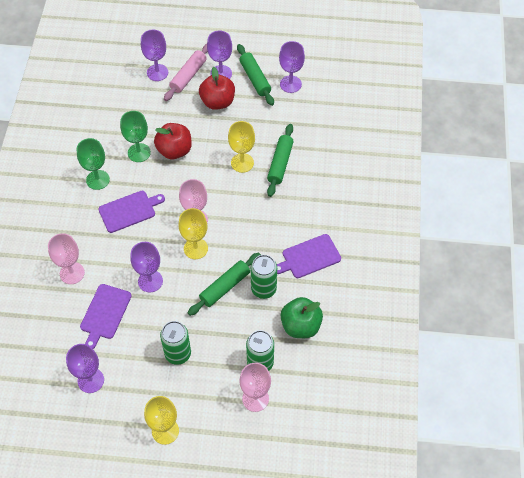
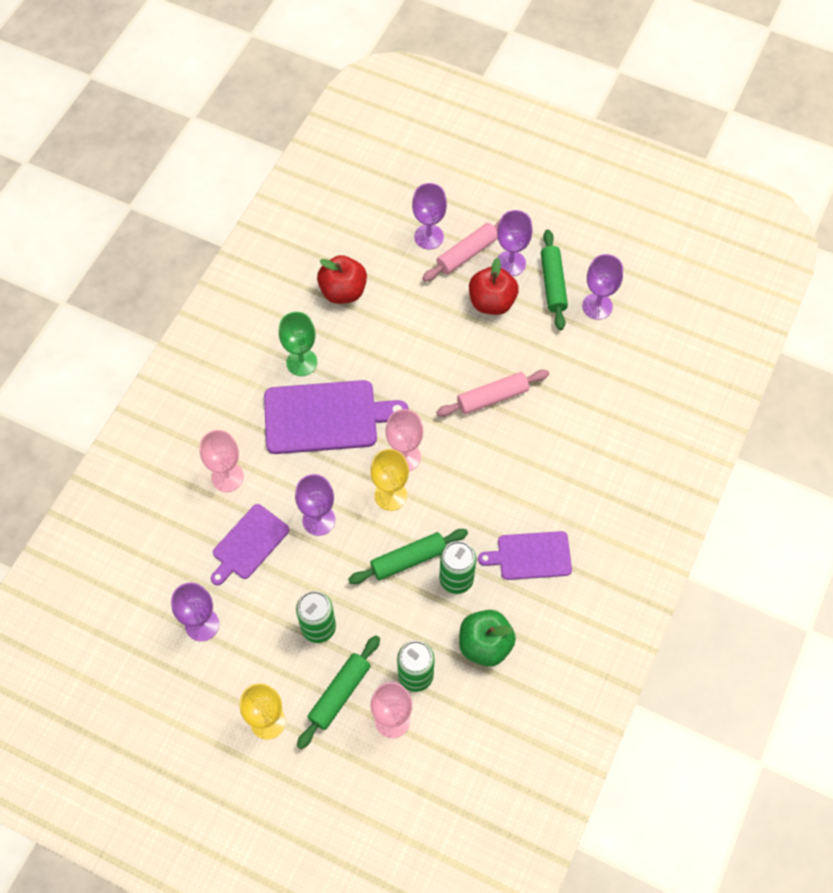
camera: 20 degrees right, 5 degrees up
(129, 211) = (326, 417): purple cutting board -> purple cutting board, size x1.64
(139, 152) = (366, 341): green goblet -> none
(174, 150) = (412, 353): red apple -> red apple (343, 291)
(242, 163) = (492, 397): yellow goblet -> pink rolling pin
(280, 163) = (541, 414): green rolling pin -> green rolling pin (339, 693)

